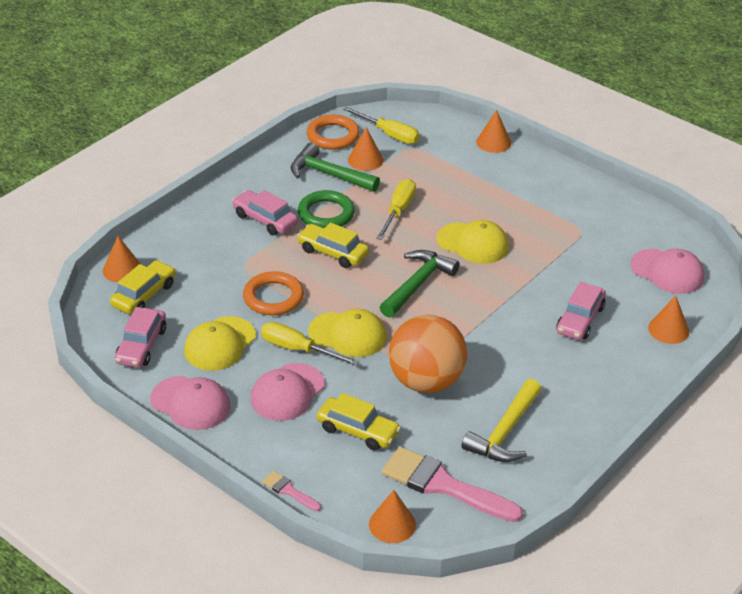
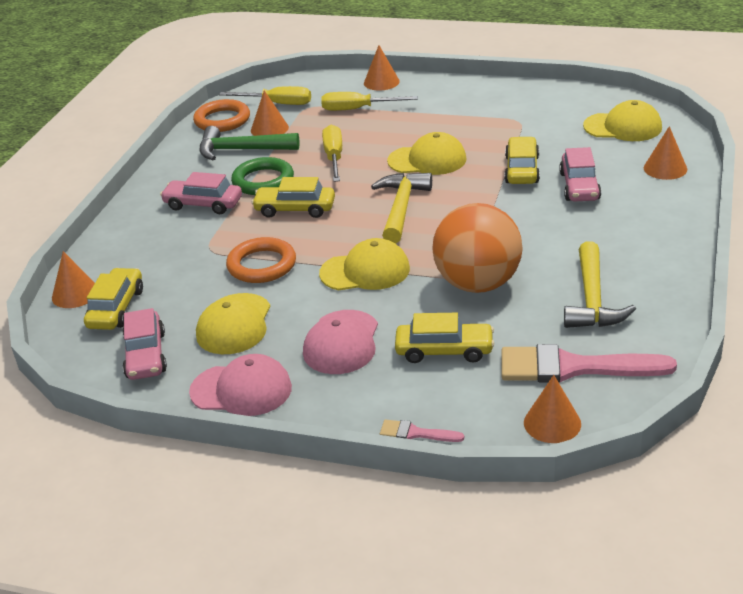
camera: 20 degrees left, 5 degrees down
(298, 349) = (323, 301): yellow screwdriver -> yellow screwdriver (357, 109)
(417, 284) = (401, 208): green hammer -> yellow hammer
(544, 284) = (522, 170): none -> yellow car
(667, 272) = (623, 127): pink cap -> yellow cap

